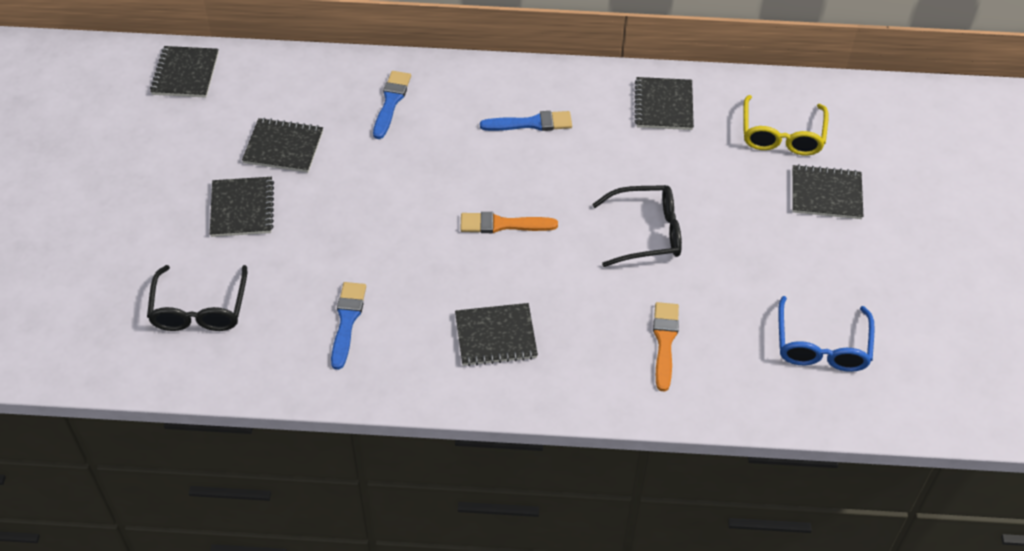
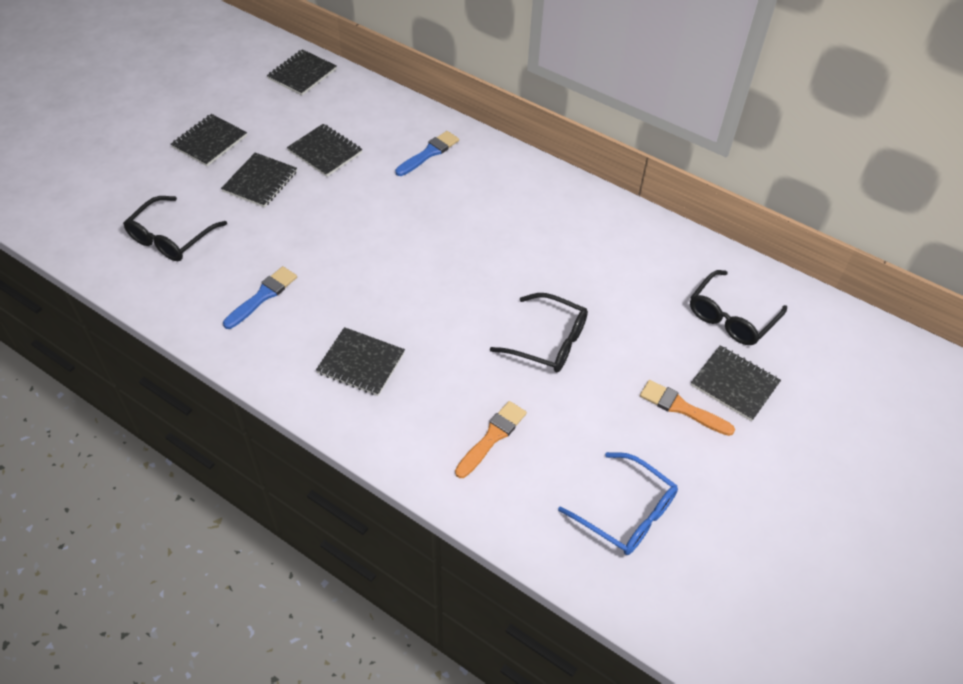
camera: 30 degrees right, 0 degrees up
(503, 224) = (438, 280): orange brush -> orange brush (682, 408)
(531, 123) = (523, 214): blue brush -> none
(663, 105) = (644, 248): black notebook -> black notebook (209, 141)
(782, 136) = (730, 317): yellow glasses -> black glasses
(821, 347) = (627, 513): blue glasses -> blue glasses turned 90 degrees counterclockwise

